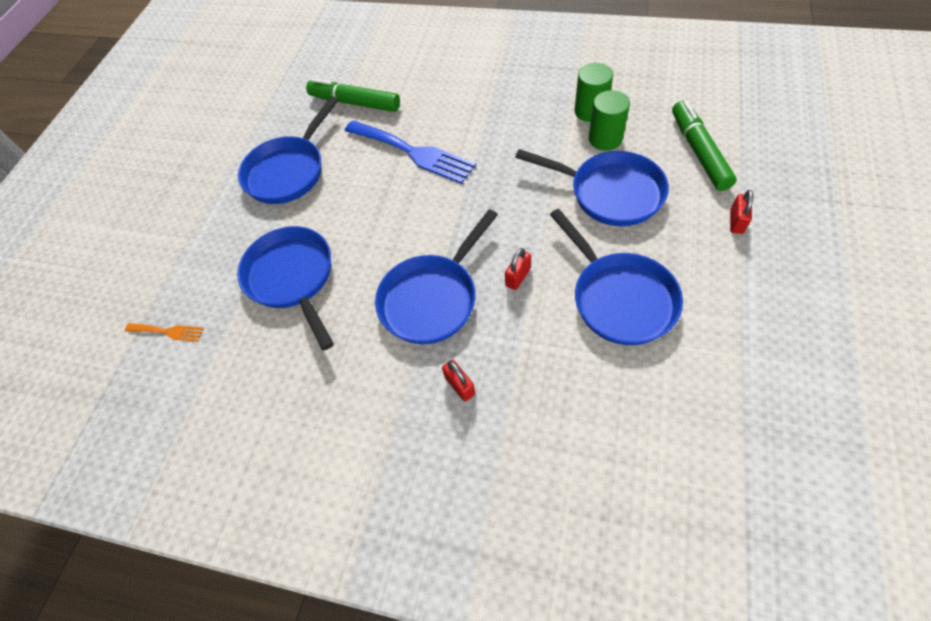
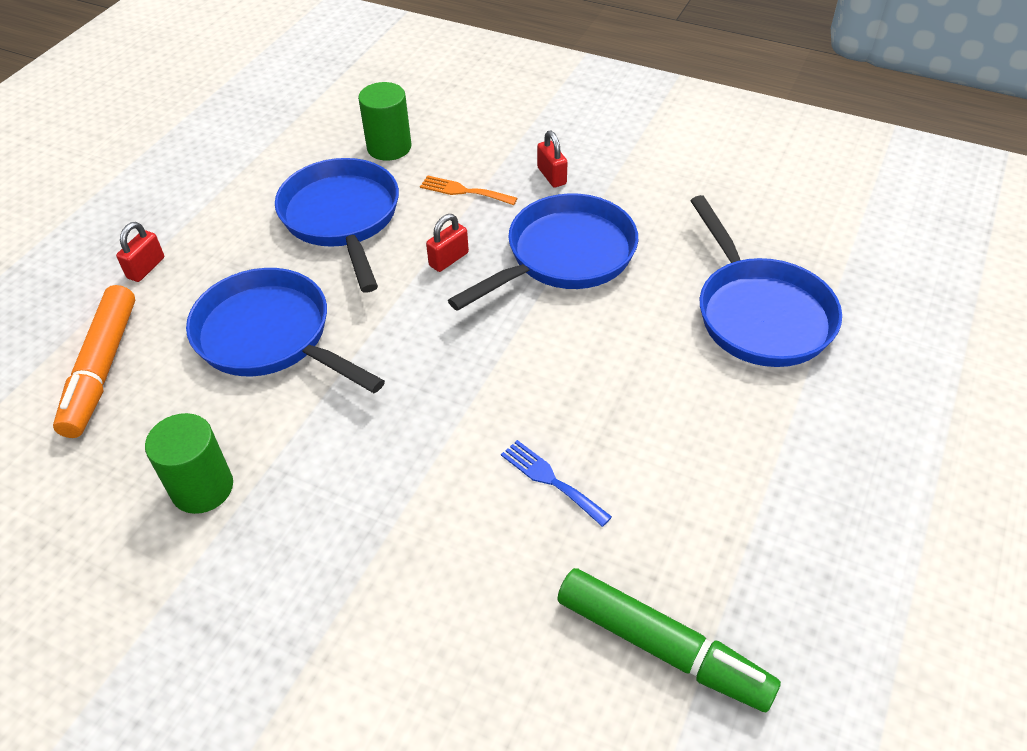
camera: 175 degrees left, 10 degrees down
(168, 331) = (930, 282): orange fork -> orange fork (464, 191)
(288, 171) = (796, 498): blue pan -> none
(413, 152) = (551, 480): blue fork -> blue fork, size x0.47
(605, 139) = (217, 425): green cylinder -> green cylinder (389, 147)
(698, 152) = (102, 368): green marker -> orange marker

